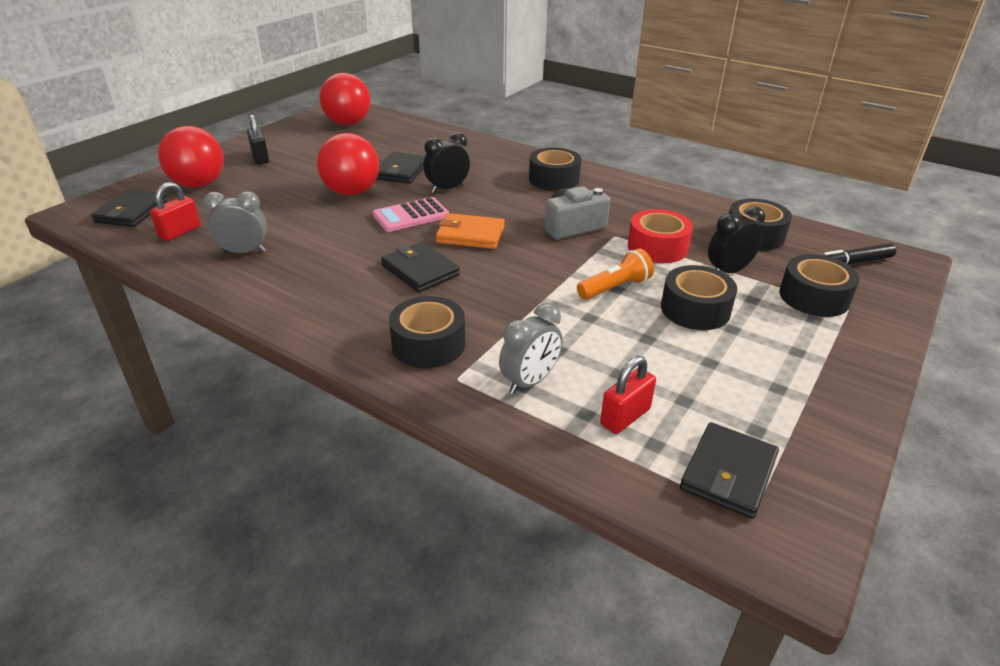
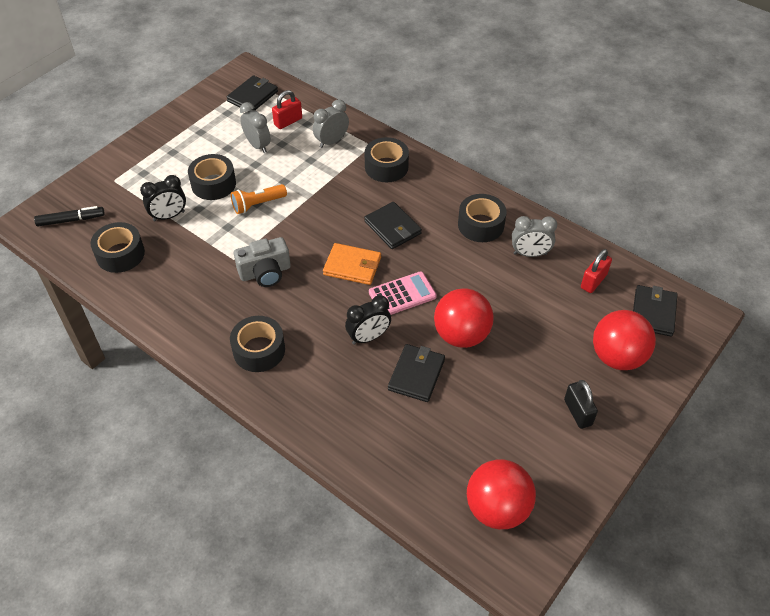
camera: 175 degrees left, 15 degrees up
(657, 247) = (207, 244): red tape -> none
(659, 369) = (258, 145): none -> grey clock
(814, 297) = (128, 190): black tape -> black tape (481, 225)

